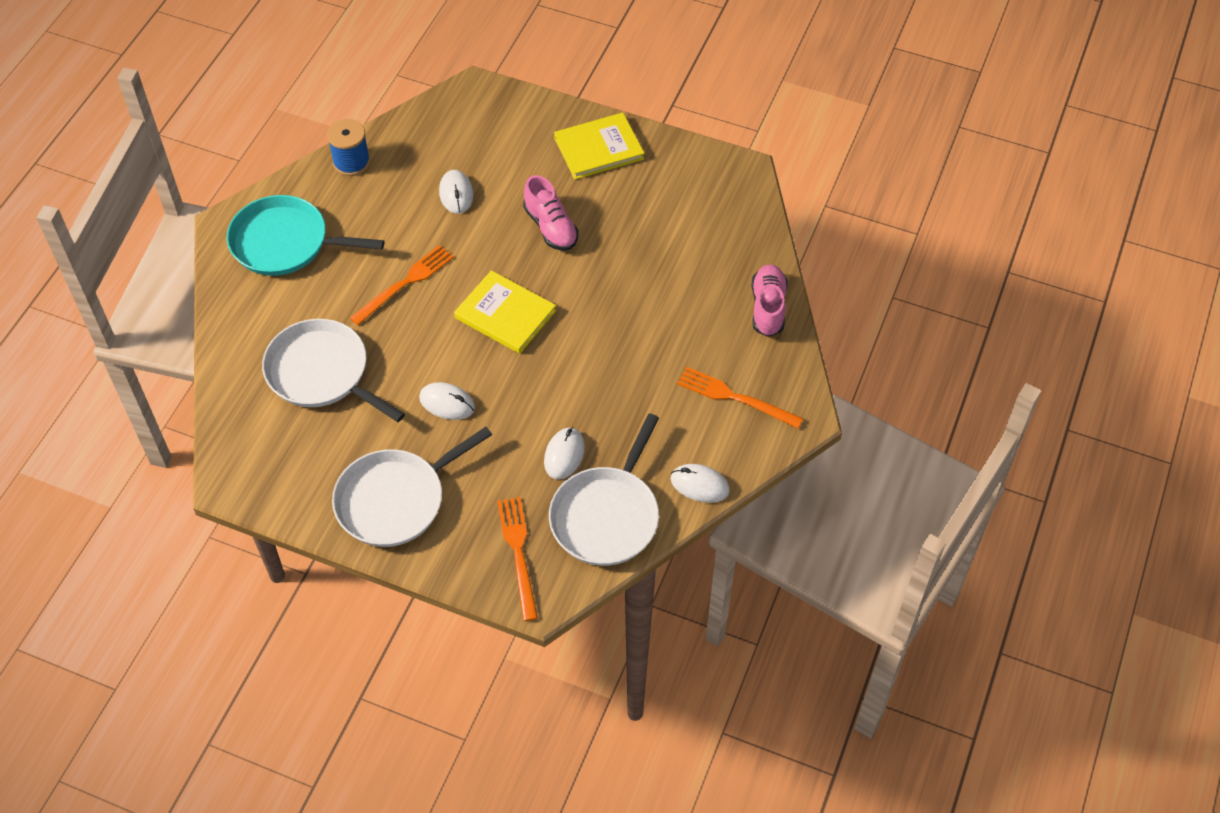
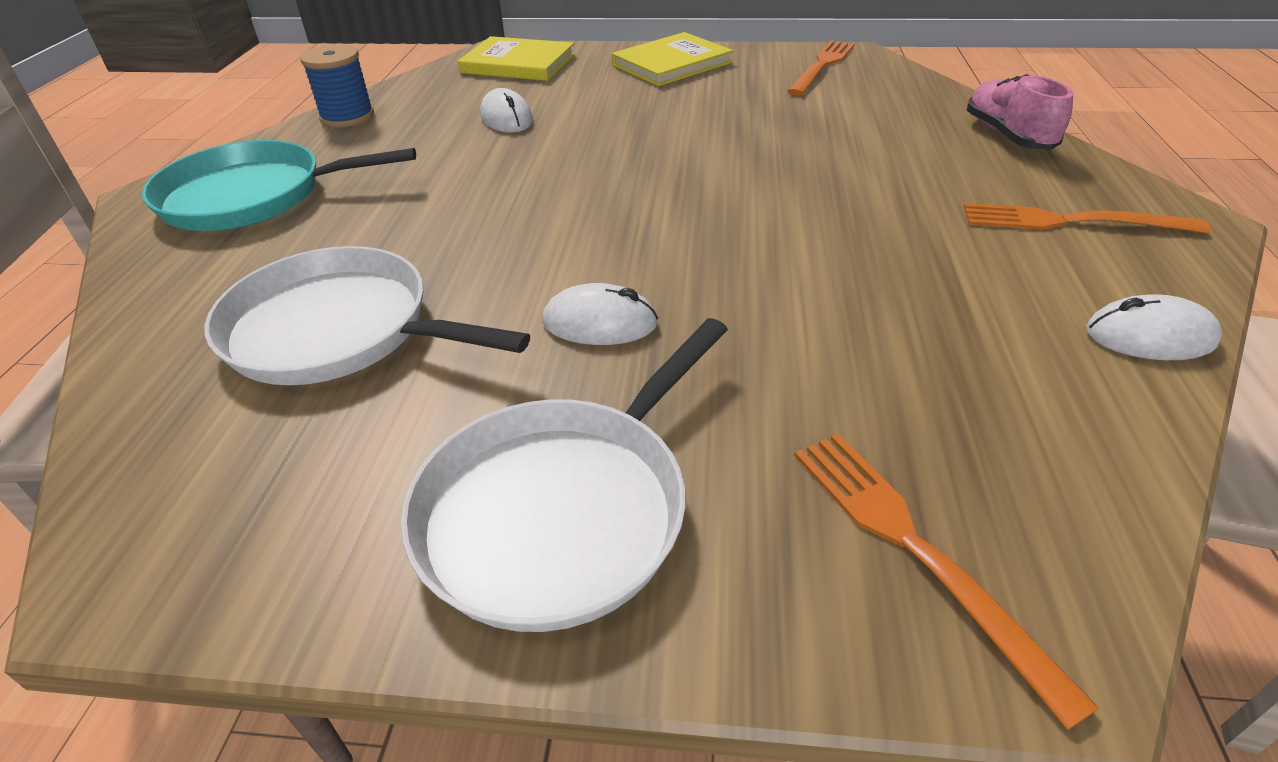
camera: 15 degrees left, 15 degrees down
(405, 283) = (463, 202): orange fork -> orange fork (822, 66)
(505, 314) = (641, 204): yellow book -> yellow book (518, 64)
(551, 227) = (654, 122): pink shoe -> none
(564, 455) = (869, 348): white mouse -> none
(607, 516) = (1037, 425): white pan -> none

